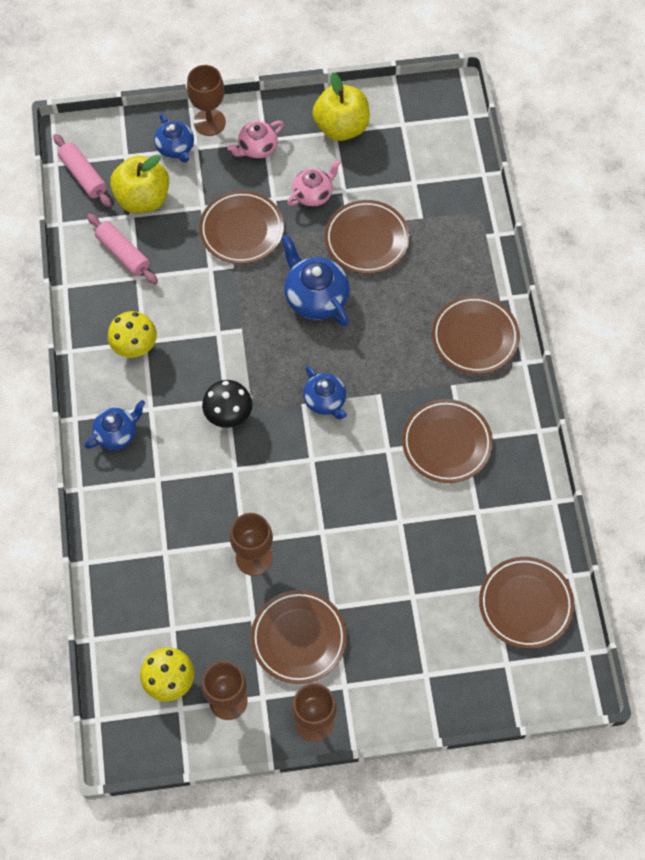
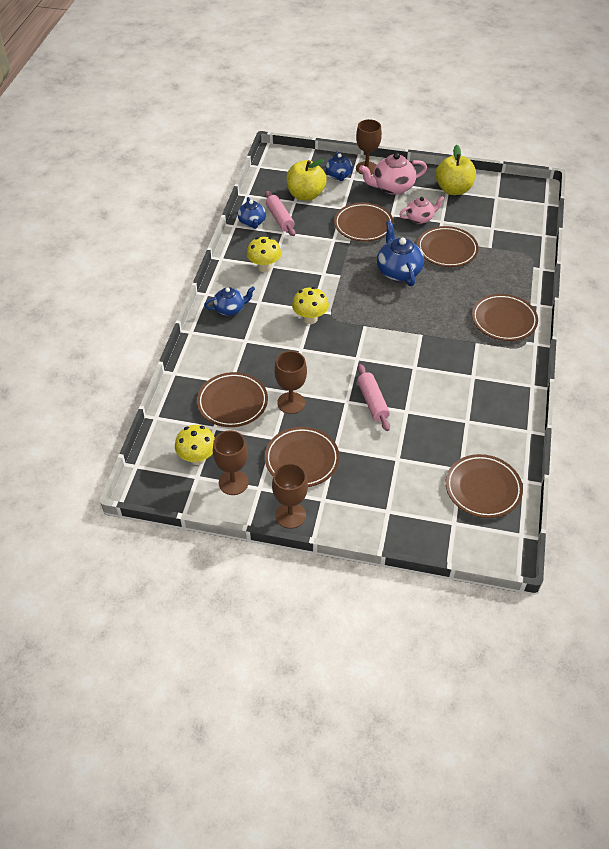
camera: 20 degrees right, 15 degrees down
(83, 176) = (273, 175): pink rolling pin -> pink rolling pin (372, 402)
(228, 415) = (310, 319): black mushroom -> yellow mushroom
(257, 148) = (392, 187): pink teapot -> pink teapot, size x1.56
(325, 401) = (381, 328): blue teapot -> blue teapot (252, 222)
(446, 443) = (459, 375): brown plate -> brown plate (232, 402)

